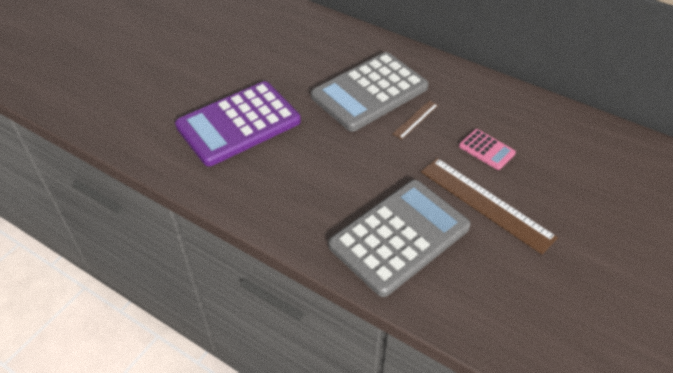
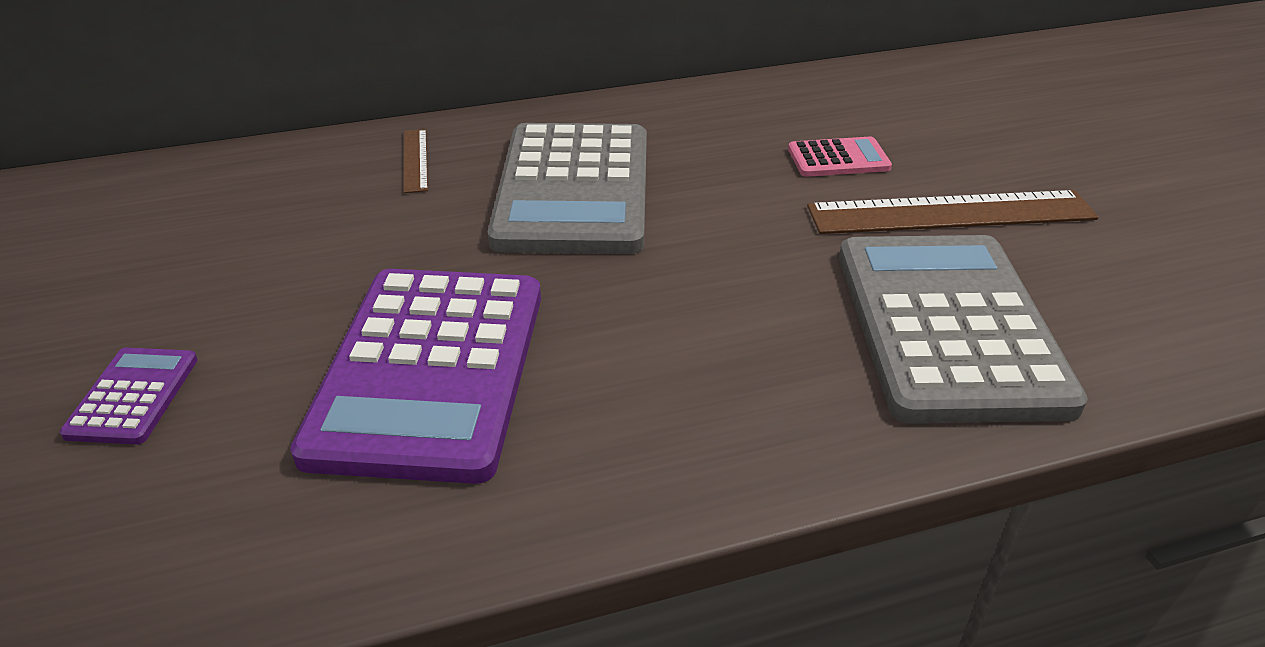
camera: 50 degrees left, 10 degrees down
(171, 76) = (133, 396): none -> purple calculator
(415, 119) = (696, 181): brown ruler -> brown ruler (415, 160)

